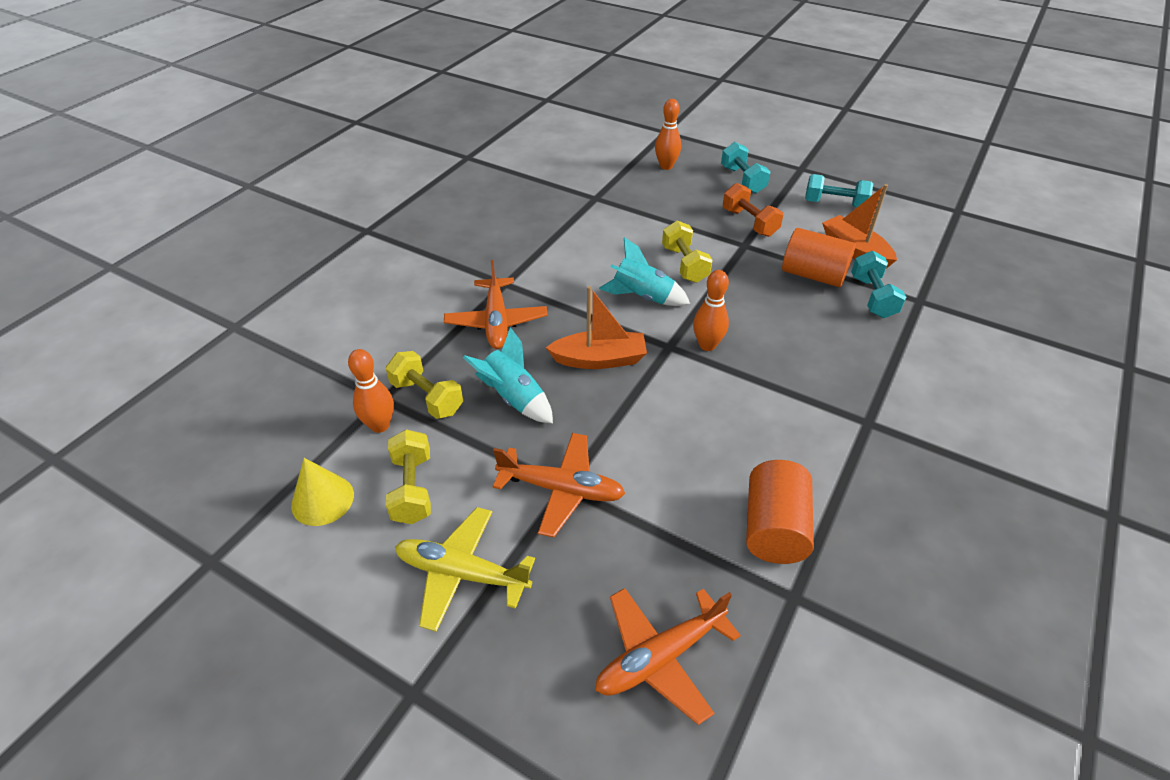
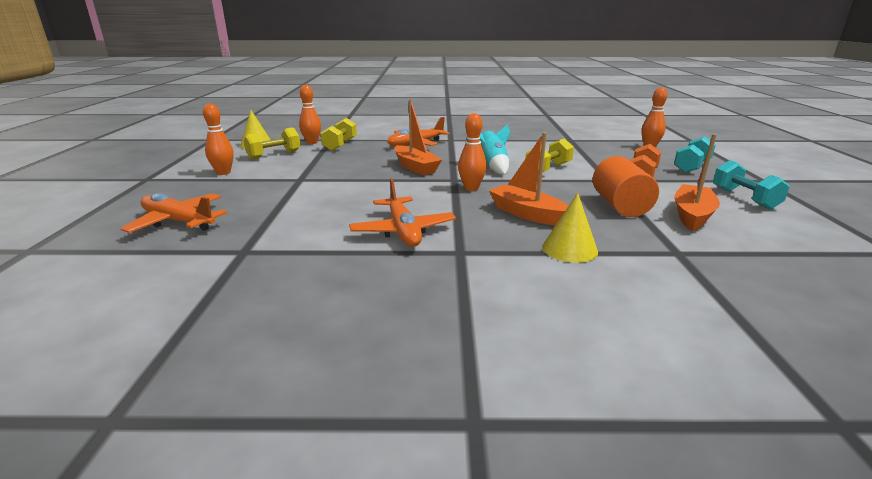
camera: 60 degrees right, 20 degrees down
(462, 573) = (223, 172): yellow plane -> orange bowling pin
(513, 398) = (358, 158): turquoise rocket -> none
(561, 489) = (296, 179): orange plane -> orange plane (403, 231)
(774, 528) = (306, 235): orange cylinder -> none
(802, 339) = (527, 214): none -> orange boat
(872, 297) = (637, 231): turquoise dumbbell -> none
(890, 353) = (569, 249): none -> yellow cone

